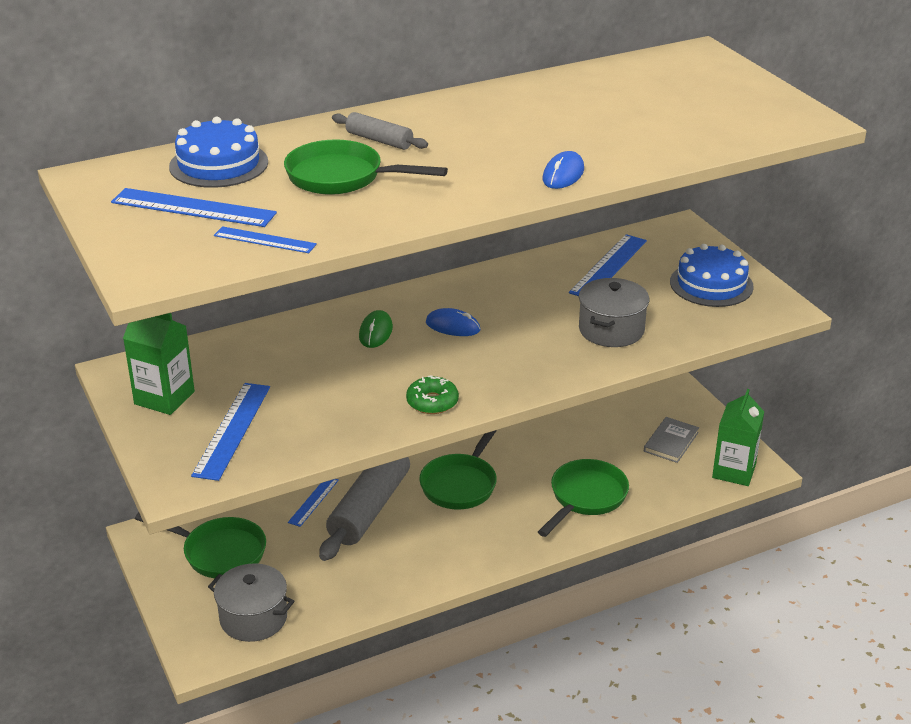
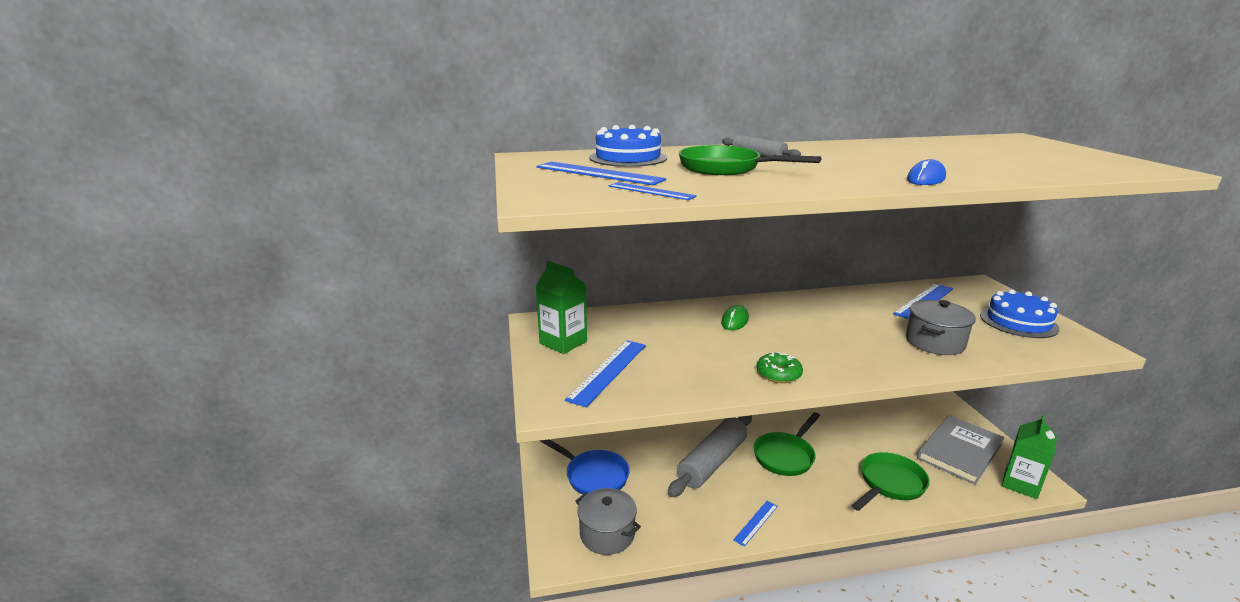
camera: 15 degrees right, 10 degrees down
(219, 552) = (593, 476): green pan -> blue pan
(313, 501) = (670, 450): blue ruler -> blue ruler (756, 522)
(453, 326) = (797, 324): blue mouse -> none
(671, 442) = (959, 451): grey book -> grey book, size x1.85

